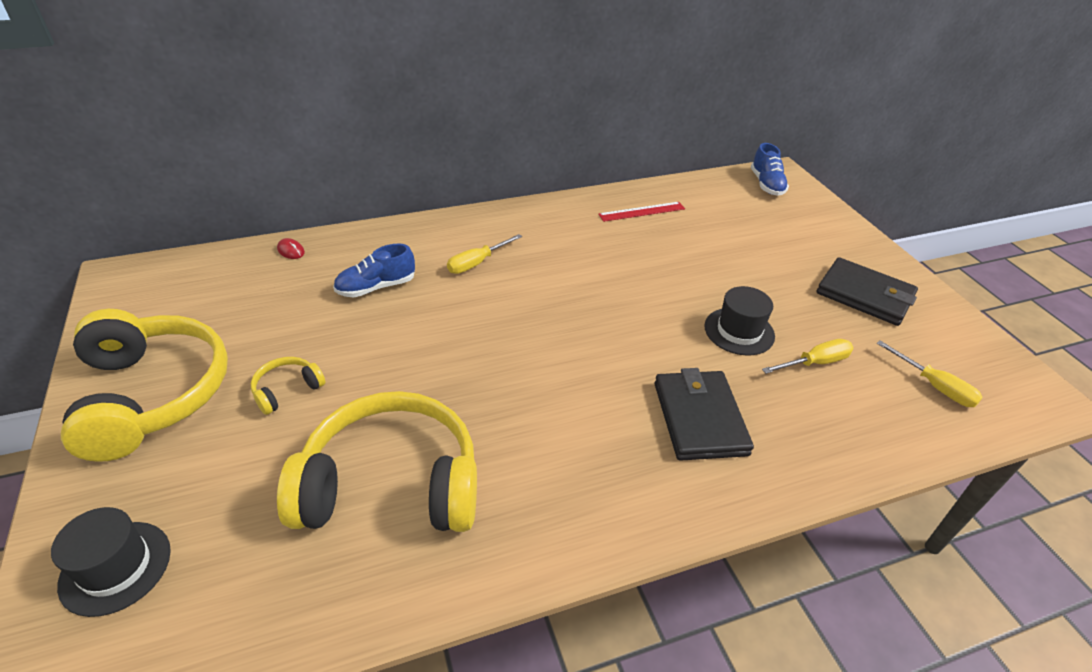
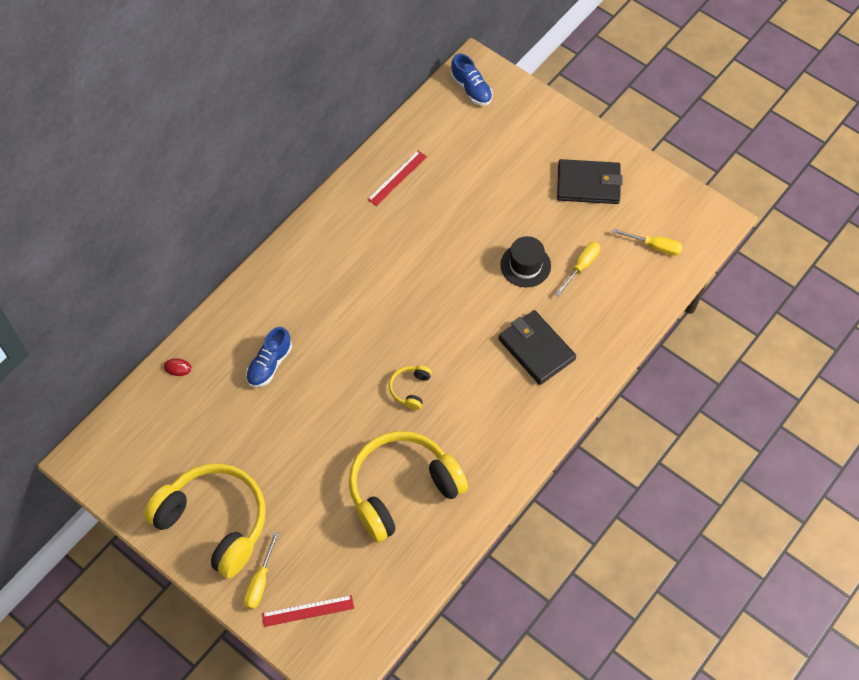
camera: 30 degrees left, 20 degrees up
(116, 567) = (308, 611): black hat -> red ruler
(287, 390) = (290, 471): yellow headphones -> yellow headphones (410, 389)
(477, 263) = (318, 302): yellow screwdriver -> yellow screwdriver (260, 581)

